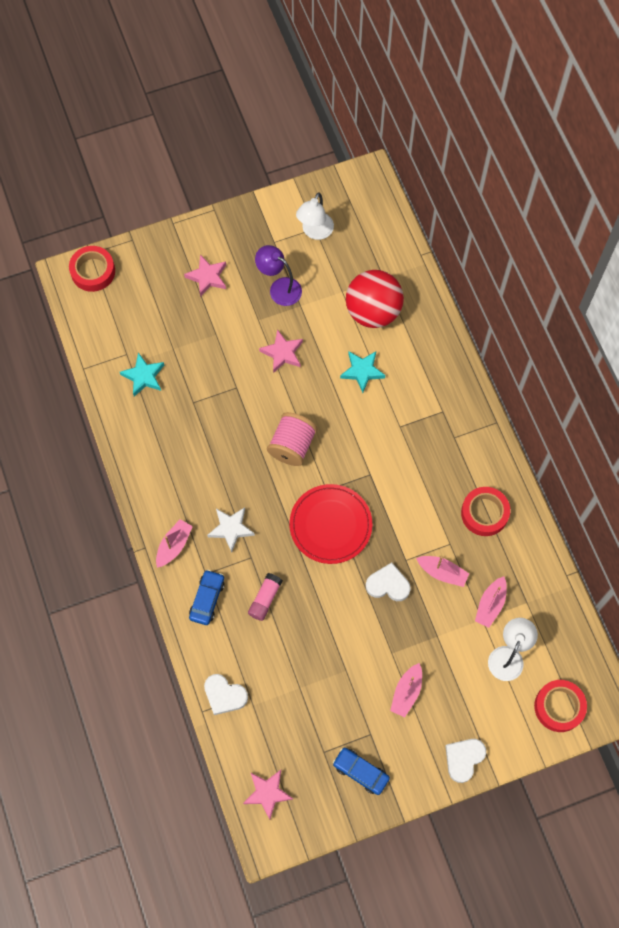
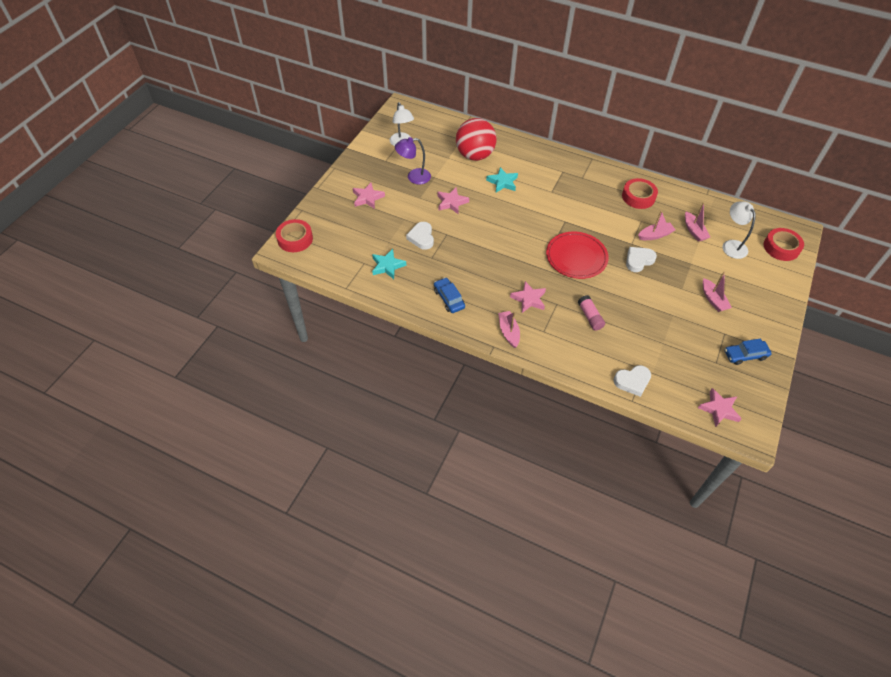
camera: 45 degrees left, 15 degrees down
(207, 599) = (560, 343): blue car -> blue car (449, 299)
(231, 529) = (529, 299): white star -> pink star
(292, 446) = (510, 238): pink spool -> none
(463, 759) = (778, 305): white heart -> white heart (421, 237)

